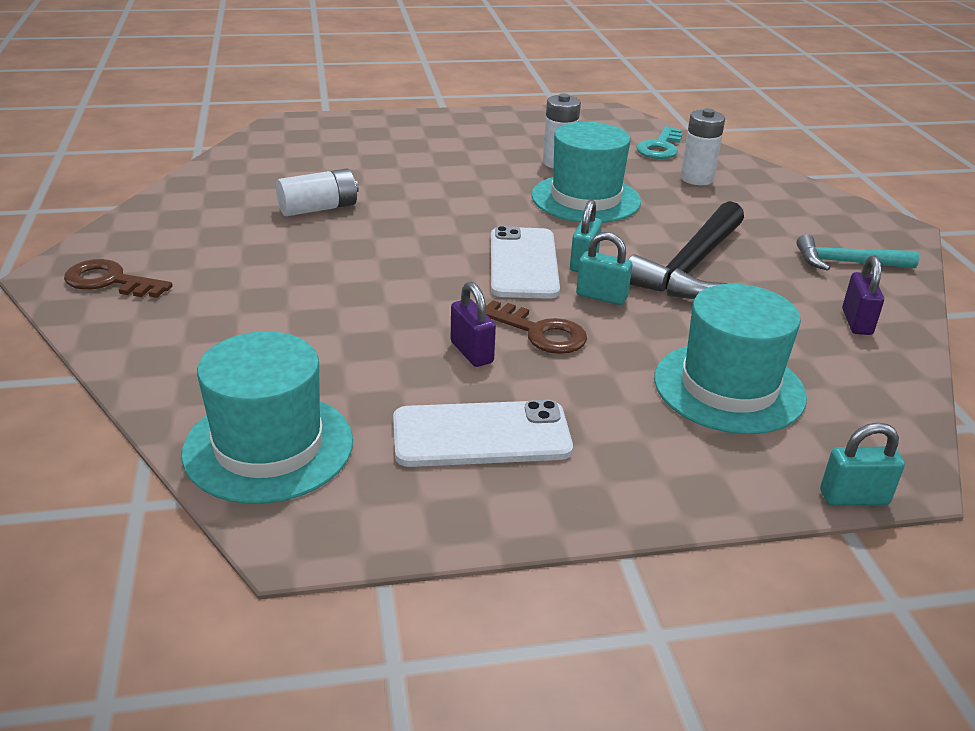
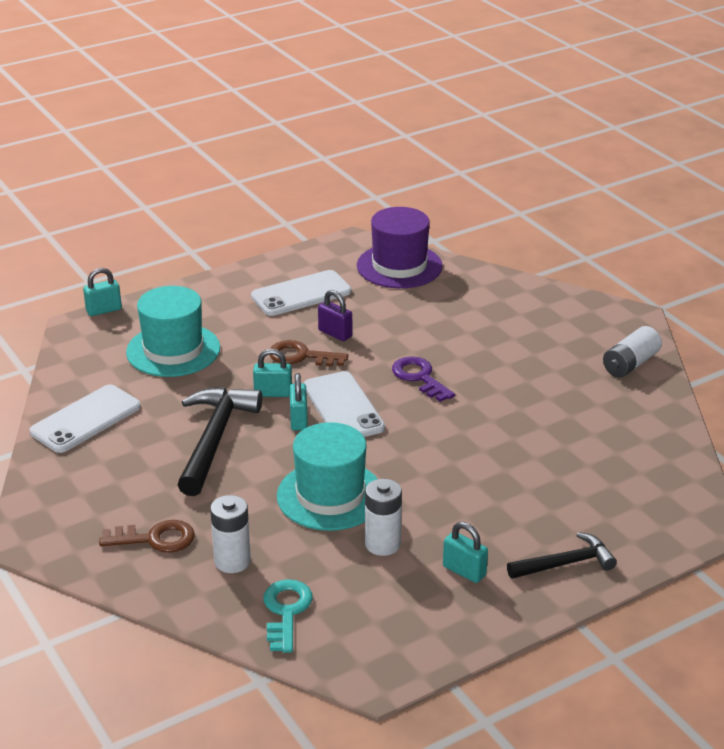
camera: 160 degrees right, 0 degrees up
(110, 281) = (595, 321): brown key -> brown key (155, 539)
(268, 446) = (399, 266): turquoise hat -> purple hat
(319, 208) = (540, 417): white battery -> white battery (630, 364)
(407, 272) = (419, 377): none -> purple key
(420, 127) = (566, 563): none -> black hammer
(504, 138) = (464, 571): none -> turquoise padlock
(846, 263) = (85, 479): turquoise hammer -> none
(856, 322) = (86, 419): purple padlock -> white phone

